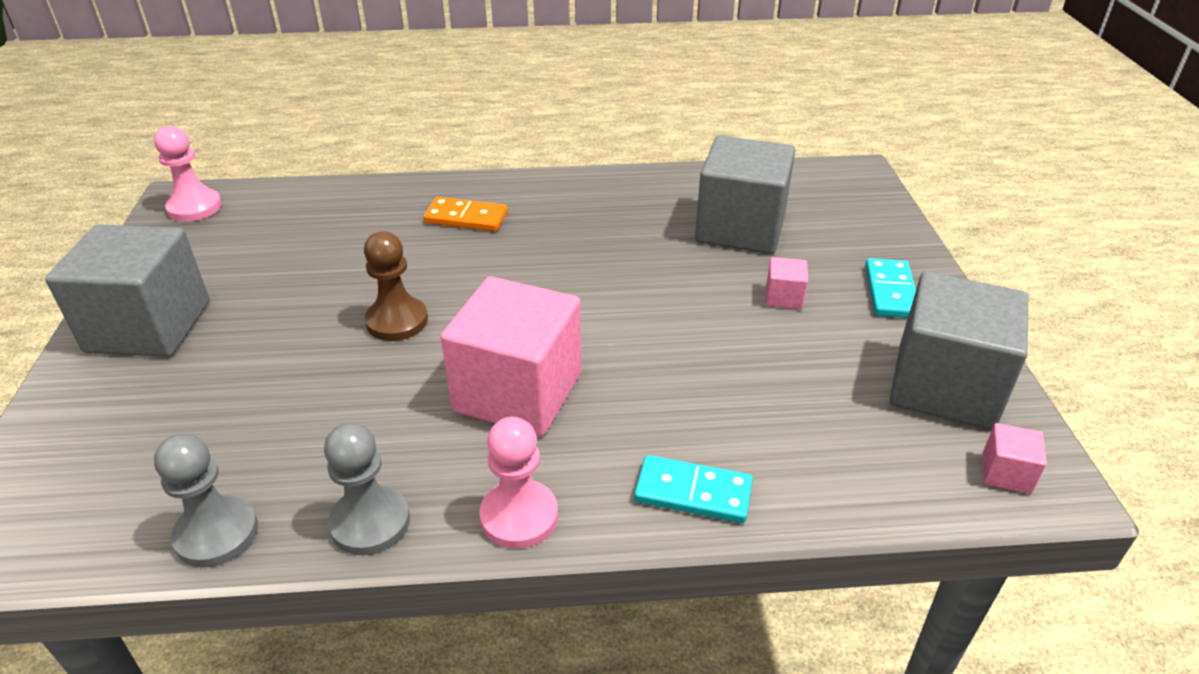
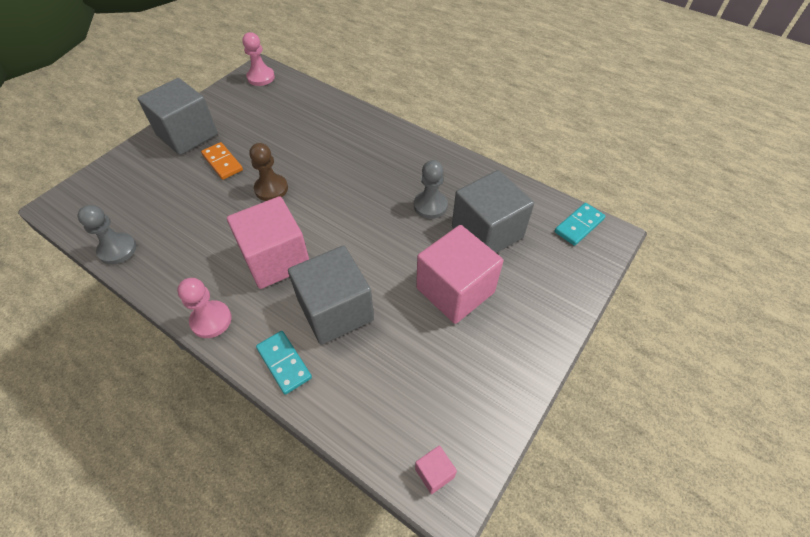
camera: 40 degrees right, 15 degrees up
(370, 522) = (163, 282): grey pawn -> grey pawn (430, 206)
(466, 218) = (360, 145): orange domino -> orange domino (222, 162)
(784, 297) = (455, 290): pink cube -> pink cube, size x2.45
(890, 292) = (519, 326): turquoise domino -> turquoise domino (579, 225)
(944, 386) = (470, 402): grey cube -> grey cube (335, 310)

